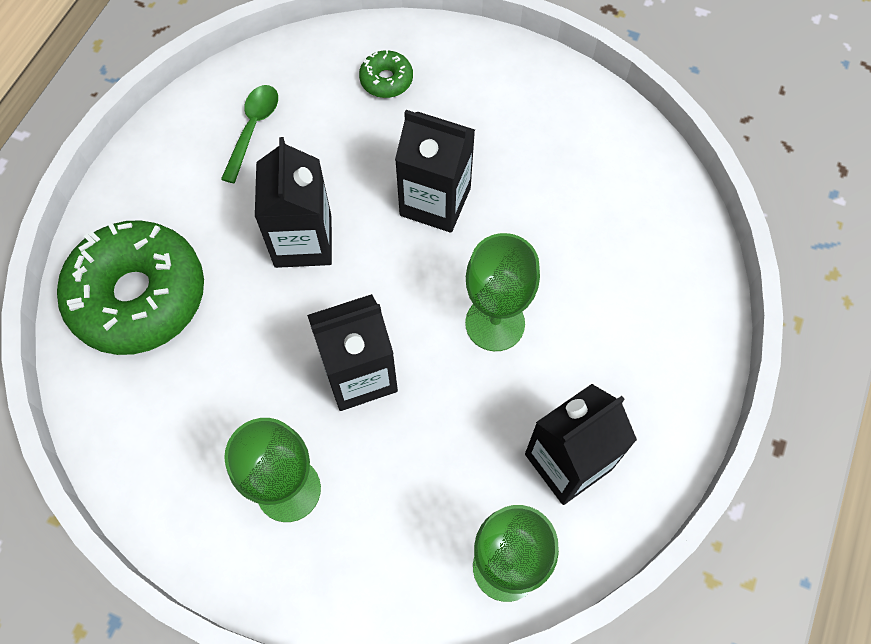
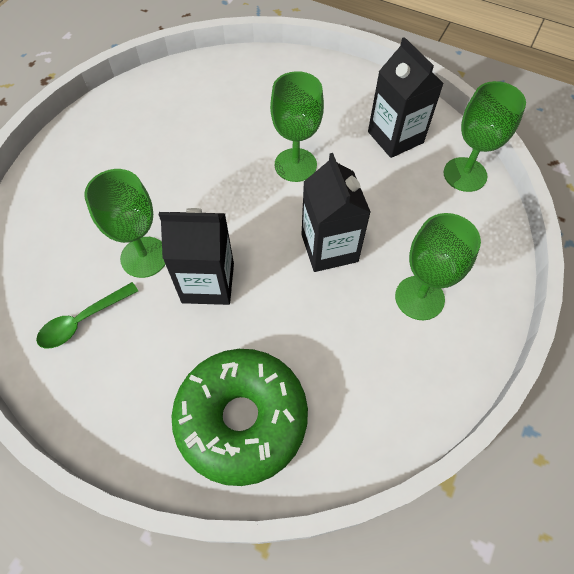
camera: 85 degrees left, 5 degrees down
(253, 129) = (83, 320): green spoon -> green spoon turned 60 degrees counterclockwise
(335, 170) = (144, 257): none -> green goblet
(386, 80) = (64, 216): green donut -> none
(435, 201) = (189, 192): black carton -> none

